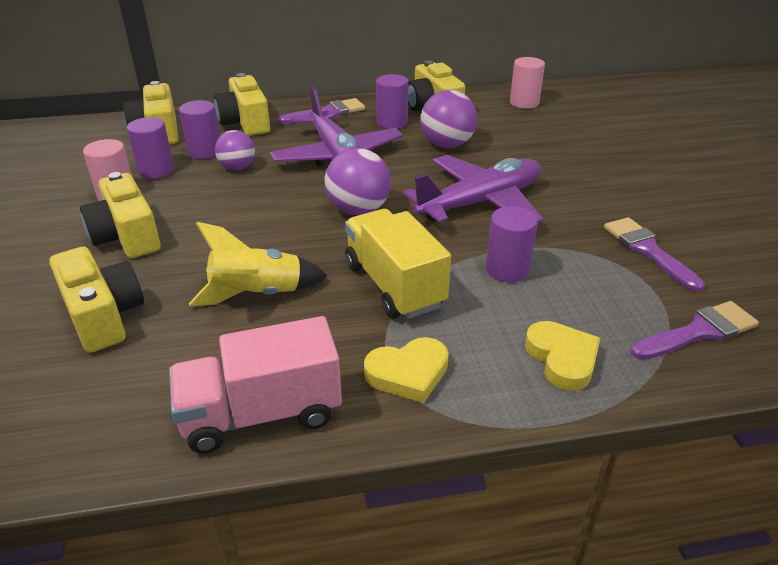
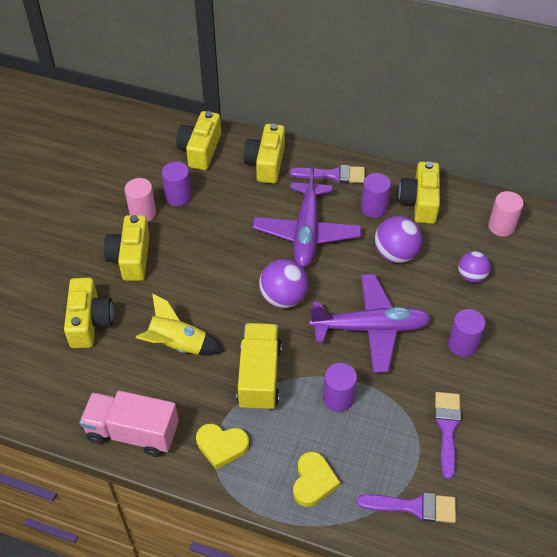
camera: 30 degrees right, 15 degrees up
(205, 151) = (220, 188): purple cylinder -> purple cylinder (462, 344)
(237, 167) = (231, 216): purple ball -> purple ball (471, 276)

